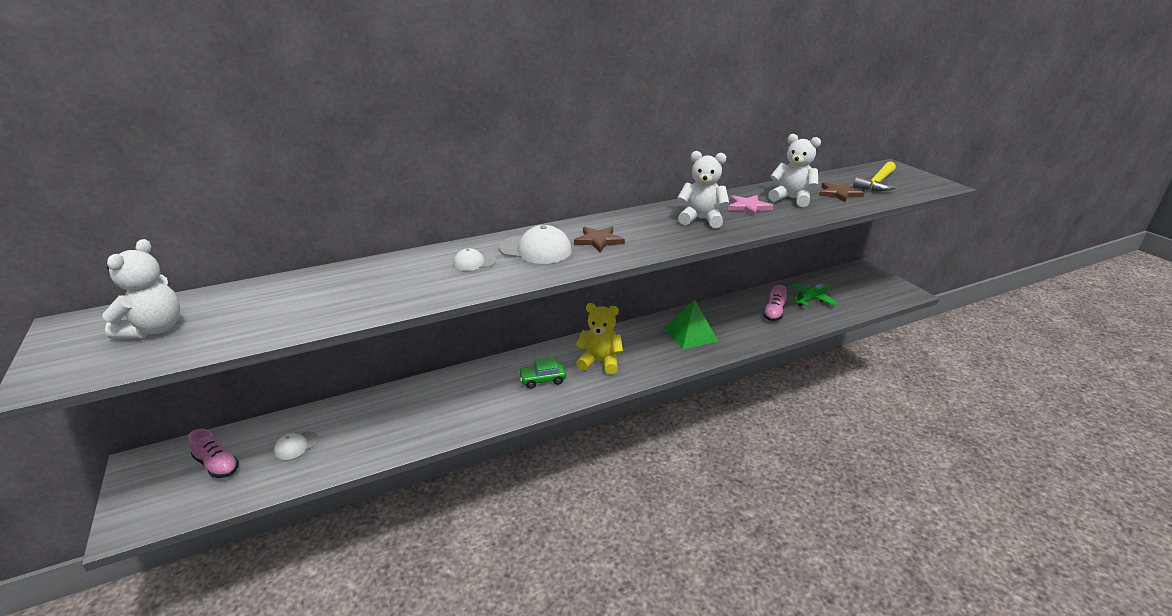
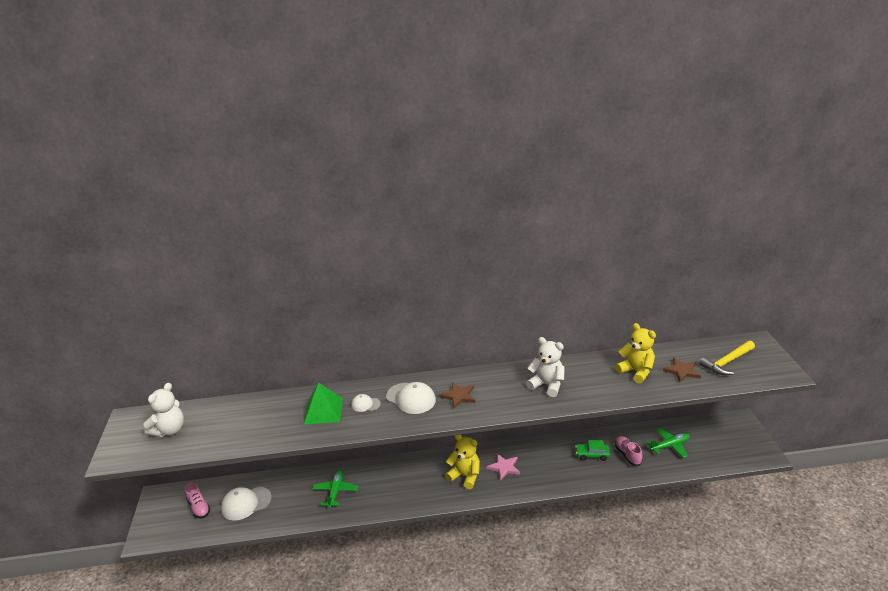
camera: 20 degrees right, 0 degrees up
(296, 445) = (246, 503): white cap -> white cap, size x1.80
(432, 407) = (336, 491): none -> green plane
(542, 380) = (418, 483): green car -> green car (592, 455)
(691, 334) = (547, 463): green pyramid -> green pyramid (323, 411)
(748, 207) = (593, 376): pink star -> pink star (504, 467)
(773, 313) = (627, 455): pink shoe -> pink shoe turned 120 degrees clockwise
(792, 199) = (636, 372): white teddy bear -> yellow teddy bear

